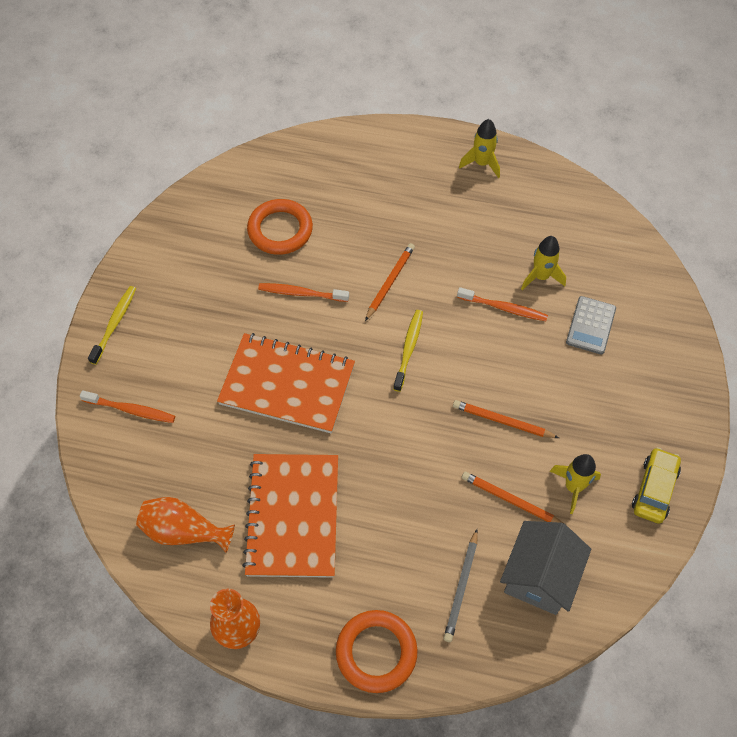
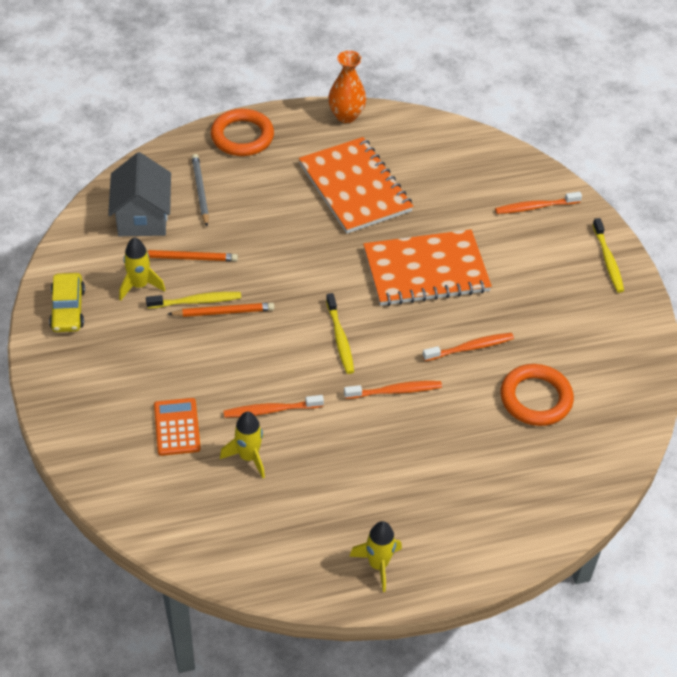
camera: 150 degrees right, 10 degrees down
(184, 531) = (428, 151): orange vase -> none
(390, 282) = (395, 391): orange pencil -> orange toothbrush
(523, 444) = (196, 301): none -> yellow toothbrush
(590, 325) = (177, 427): grey calculator -> orange calculator

